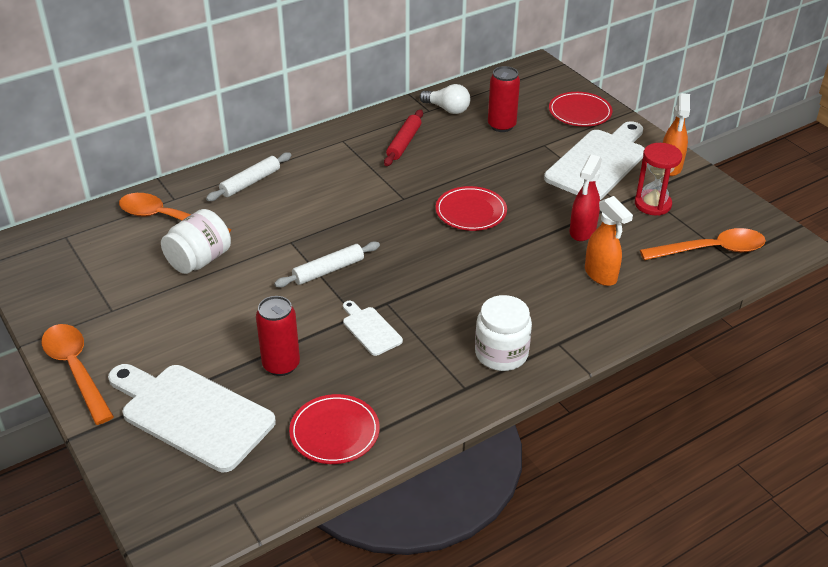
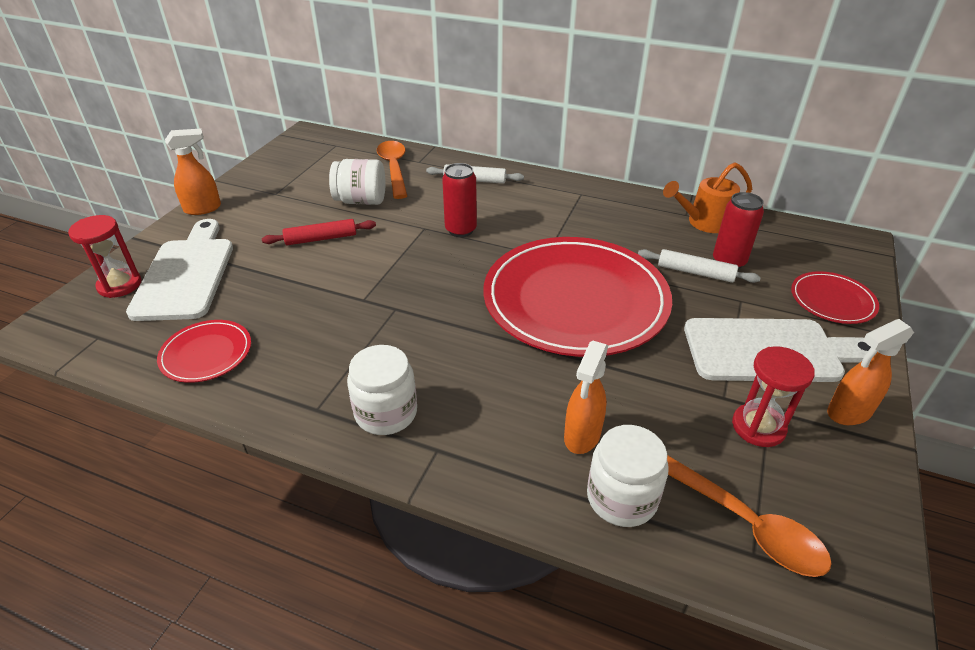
camera: 55 degrees right, 0 degrees up
(76, 370) = (203, 208): orange spoon -> orange spray bottle
(157, 467) = (120, 285): none -> red hourglass
(281, 365) = (271, 289): red can -> red can (460, 230)
(328, 270) = (407, 260): white rolling pin -> white rolling pin (695, 272)
(370, 329) = (352, 315): white cutting board -> none
(404, 143) = (621, 222): red rolling pin -> red rolling pin (321, 239)
(447, 109) = (703, 222): white light bulb -> orange watering can
(471, 211) = (575, 300): red plate -> red plate, size x2.28
(582, 231) = (638, 389): red spray bottle -> none
(660, 284) = (621, 498): none -> white jar

